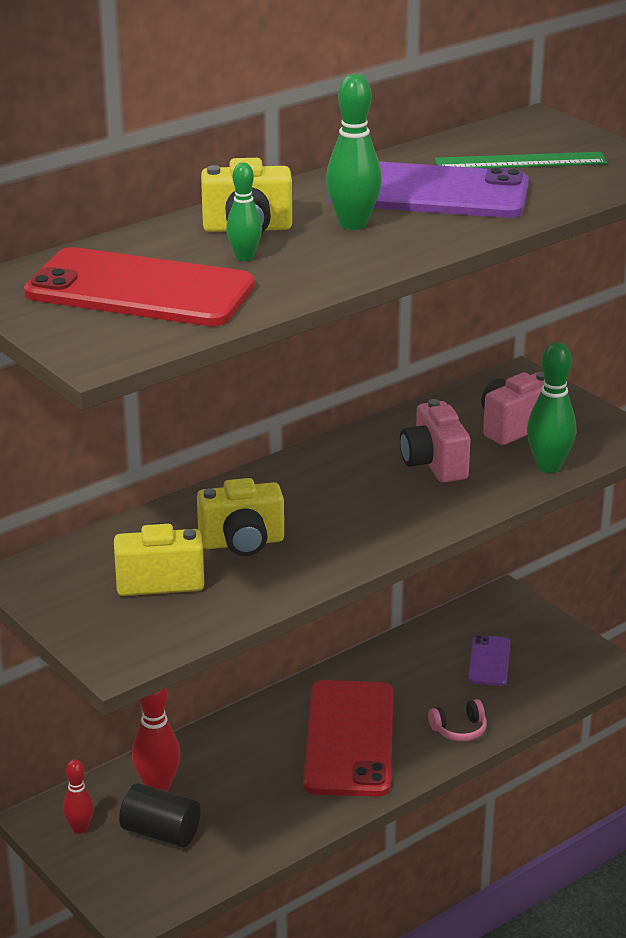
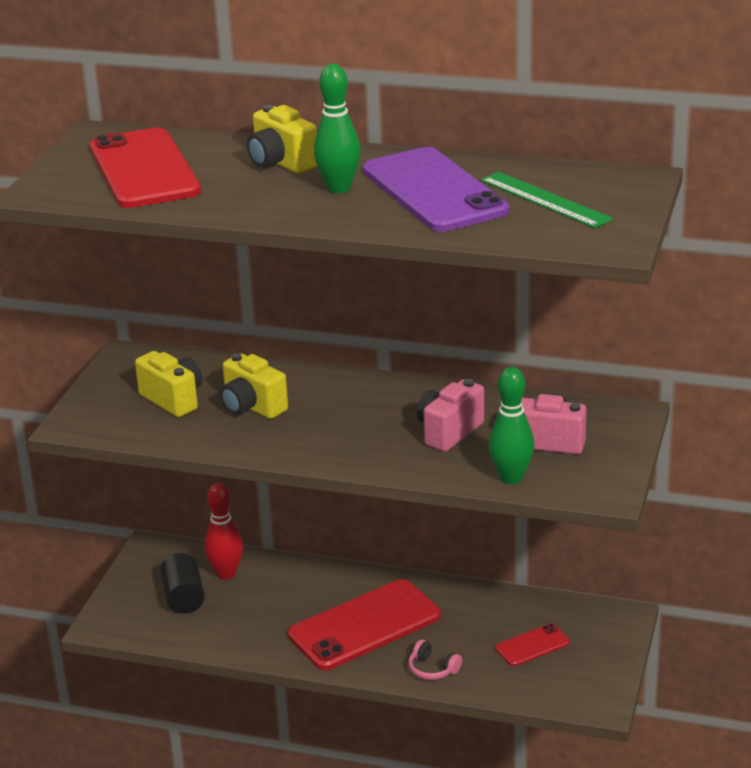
camera: 55 degrees right, 0 degrees up
(80, 828) = (156, 565): red bowling pin -> none
(244, 257) = (235, 178): green bowling pin -> none
(489, 661) = (532, 645): purple phone -> red phone

